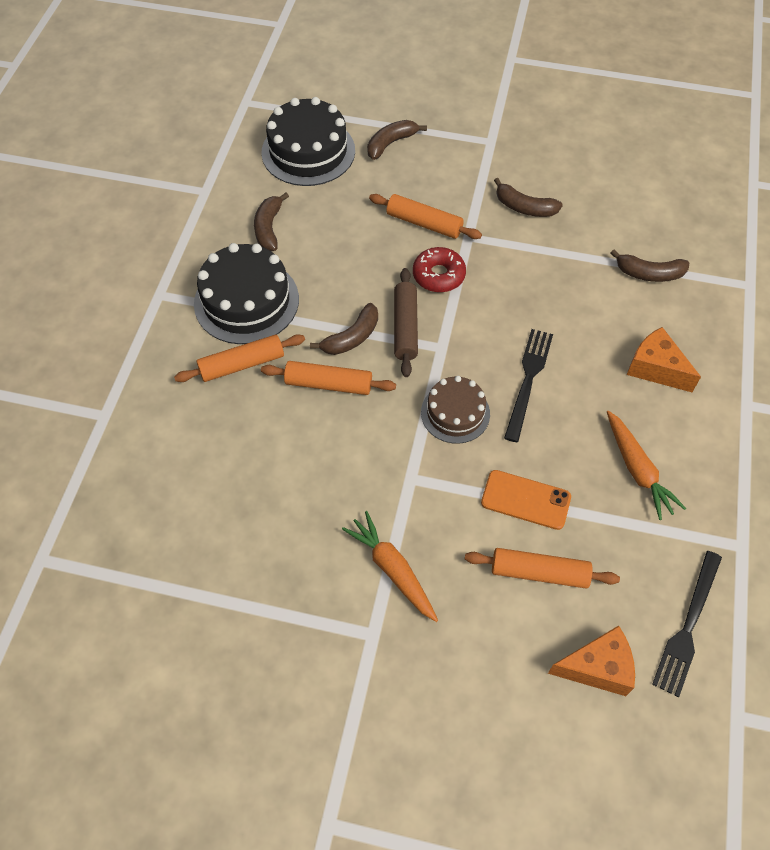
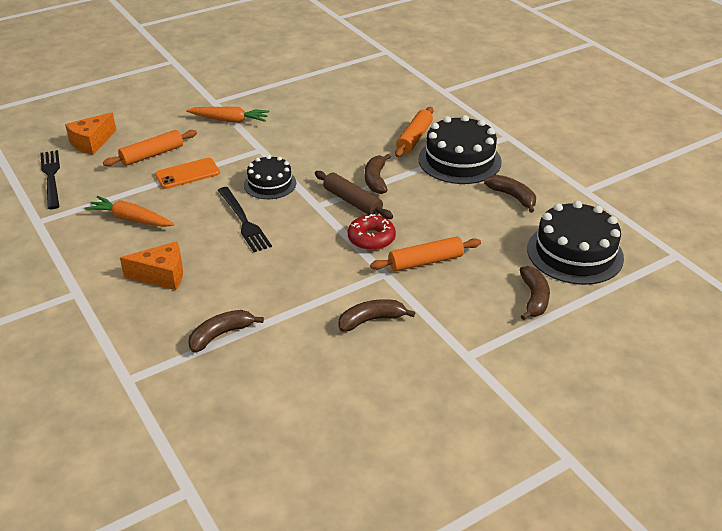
camera: 135 degrees right, 20 degrees down
(328, 384) = (357, 156): orange rolling pin -> none
(455, 413) = (270, 184): brown cake -> black cake

